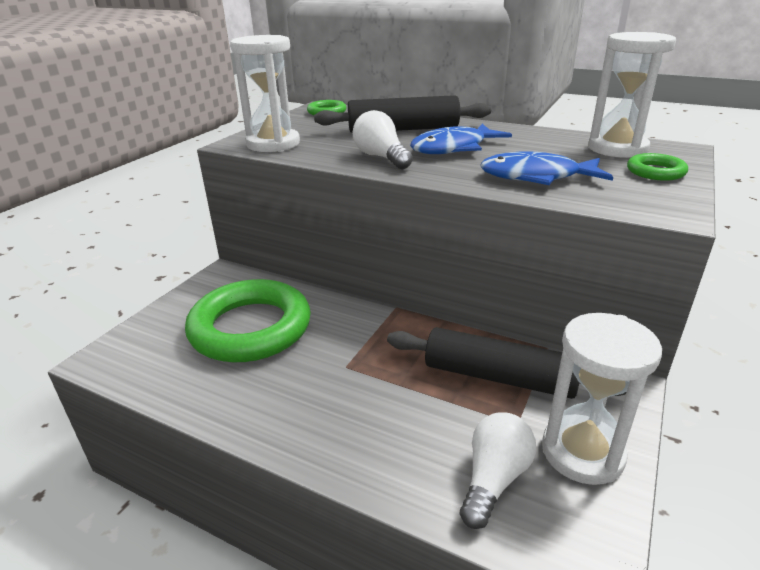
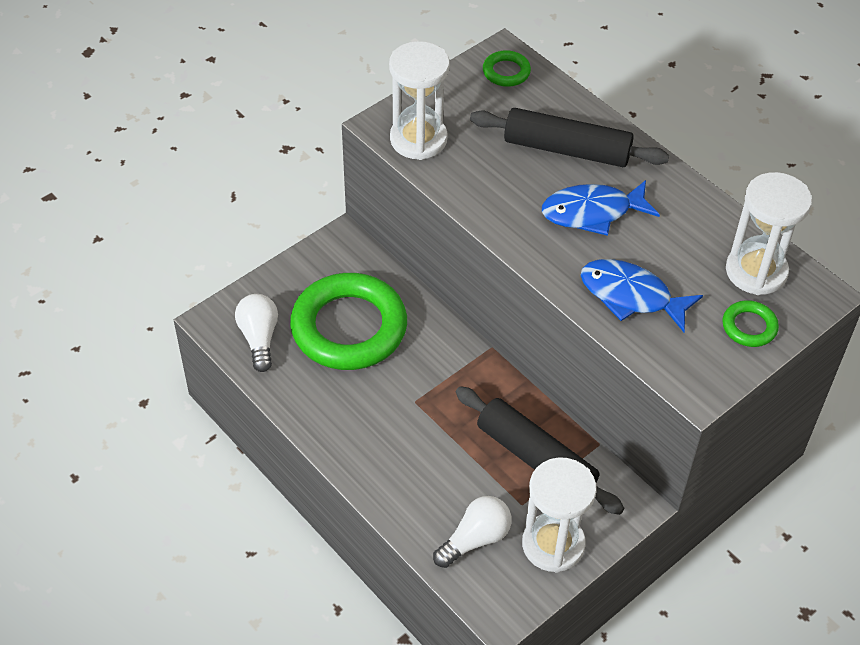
camera: 20 degrees right, 20 degrees up
(381, 157) = (511, 207): white light bulb -> white light bulb (259, 338)

